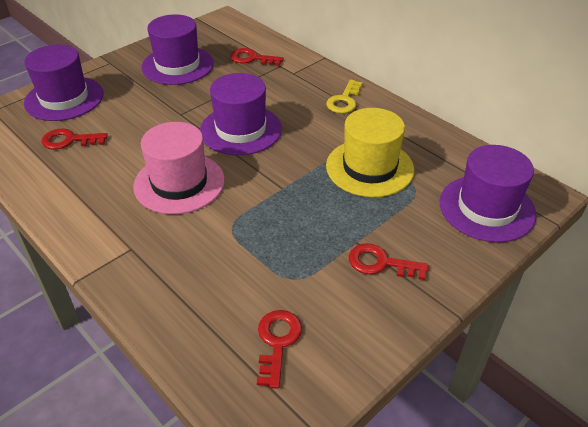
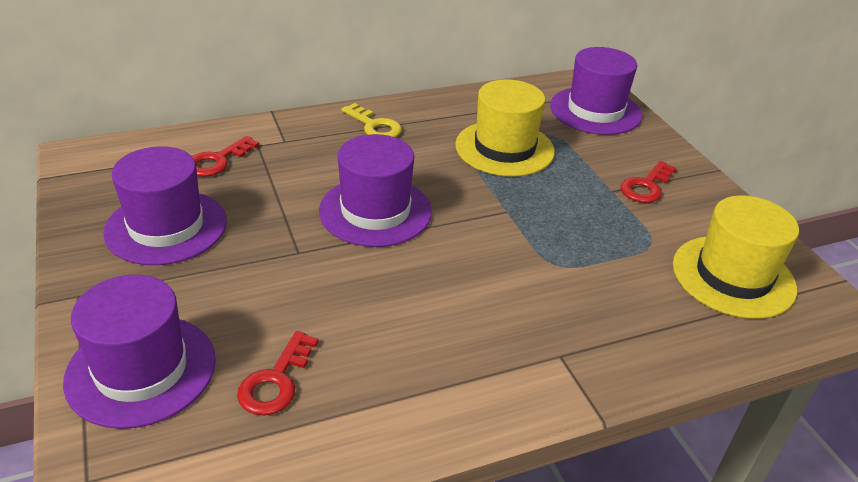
camera: 70 degrees left, 5 degrees down
(179, 183) = (453, 286): pink hat -> none
(277, 342) = (733, 276): red key -> yellow hat

